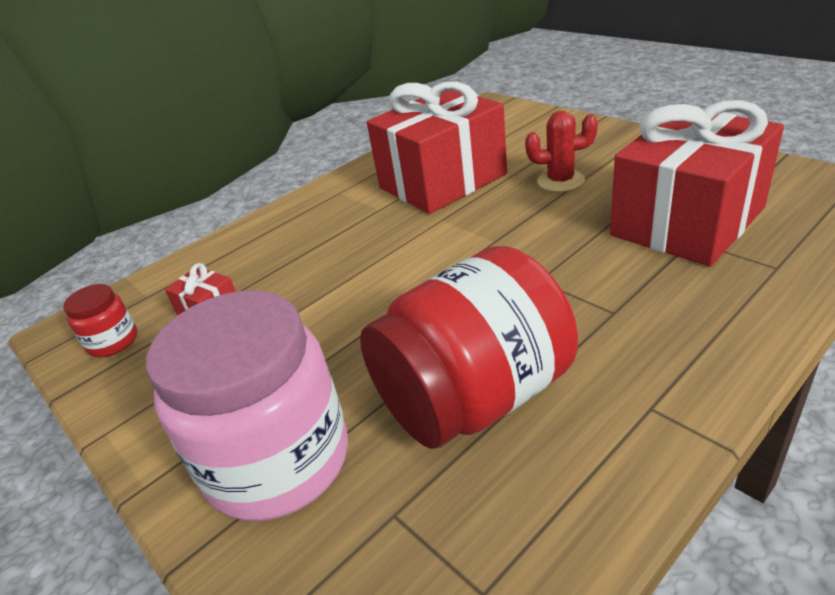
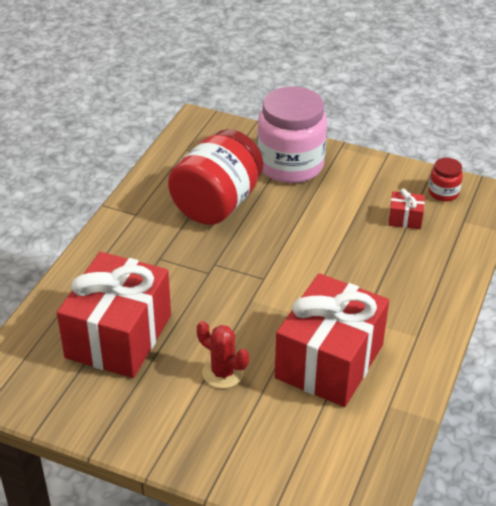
camera: 150 degrees right, 5 degrees up
(560, 181) = (223, 373): red cactus -> red cactus turned 60 degrees clockwise

